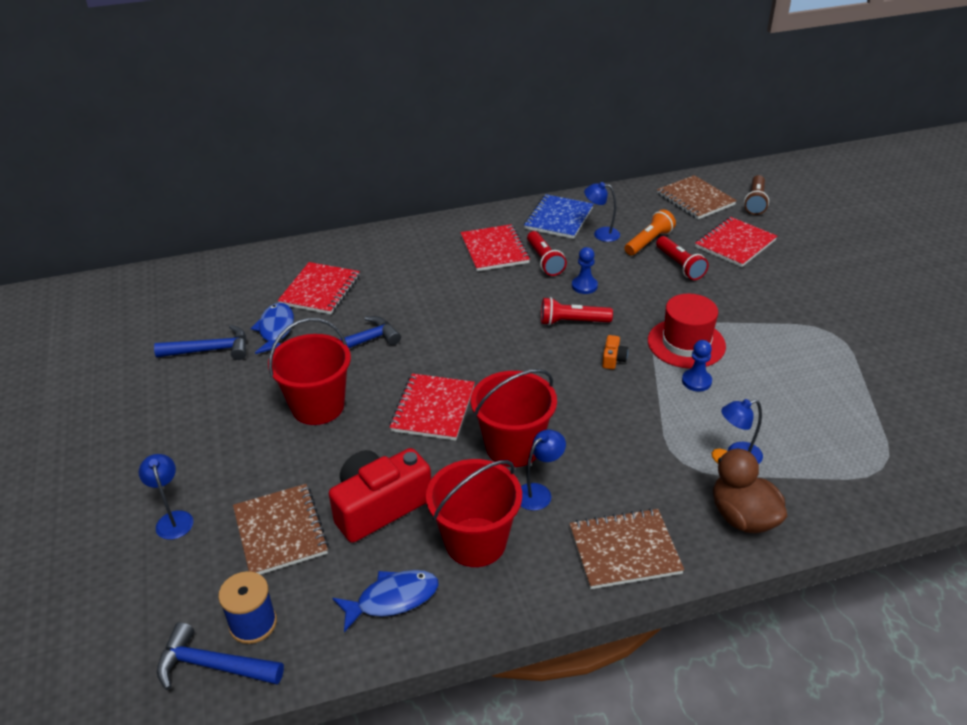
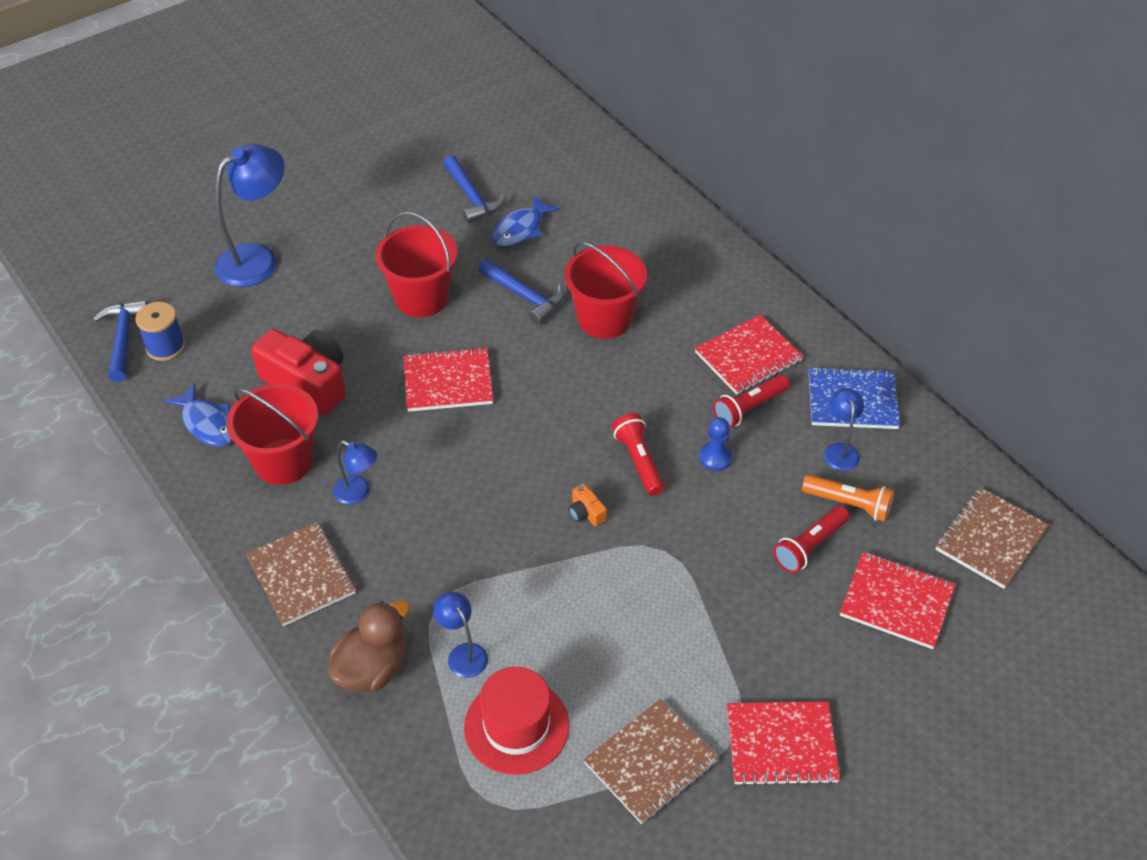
camera: 70 degrees right, 10 degrees up
(173, 519) = (258, 259): blue lamp -> blue lamp, size x1.92
(276, 330) = (521, 229): blue fish -> blue fish turned 150 degrees clockwise
(280, 531) = (262, 328): brown notebook -> brown notebook (650, 762)
(320, 290) = (599, 238): red notebook -> red notebook (781, 745)
(513, 446) = (415, 458): red bucket -> red bucket (604, 319)
(613, 359) = (586, 512): orange camera -> orange camera turned 60 degrees clockwise
(686, 343) = (644, 578): red hat -> red hat (516, 726)
(696, 381) = (577, 598): blue pawn -> none
(755, 202) = (1027, 614): brown flashlight -> none

